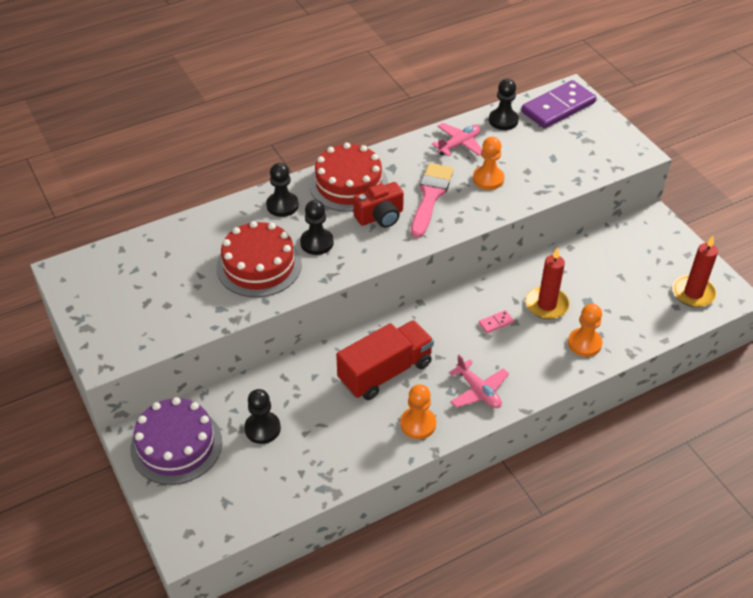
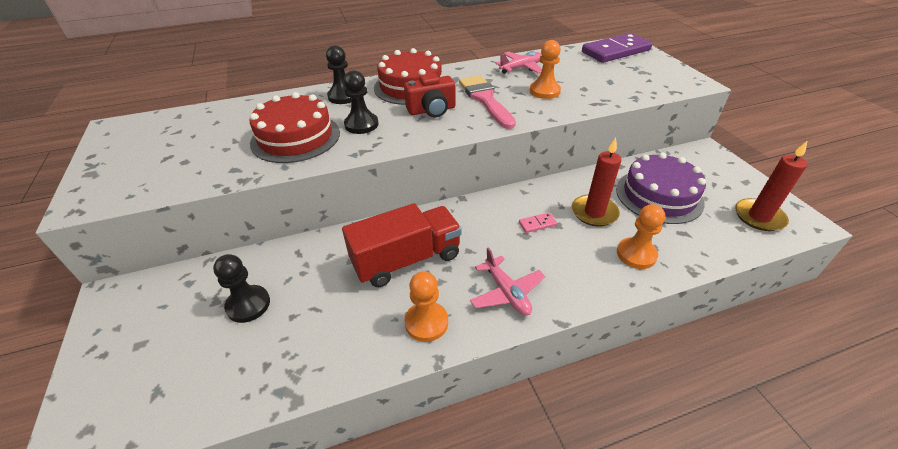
camera: 10 degrees right, 5 degrees down
(176, 445) = (146, 311): purple cake -> purple cake (659, 195)
(430, 196) = (485, 99): pink brush -> pink brush turned 45 degrees counterclockwise
(503, 120) = (564, 56): black pawn -> none

